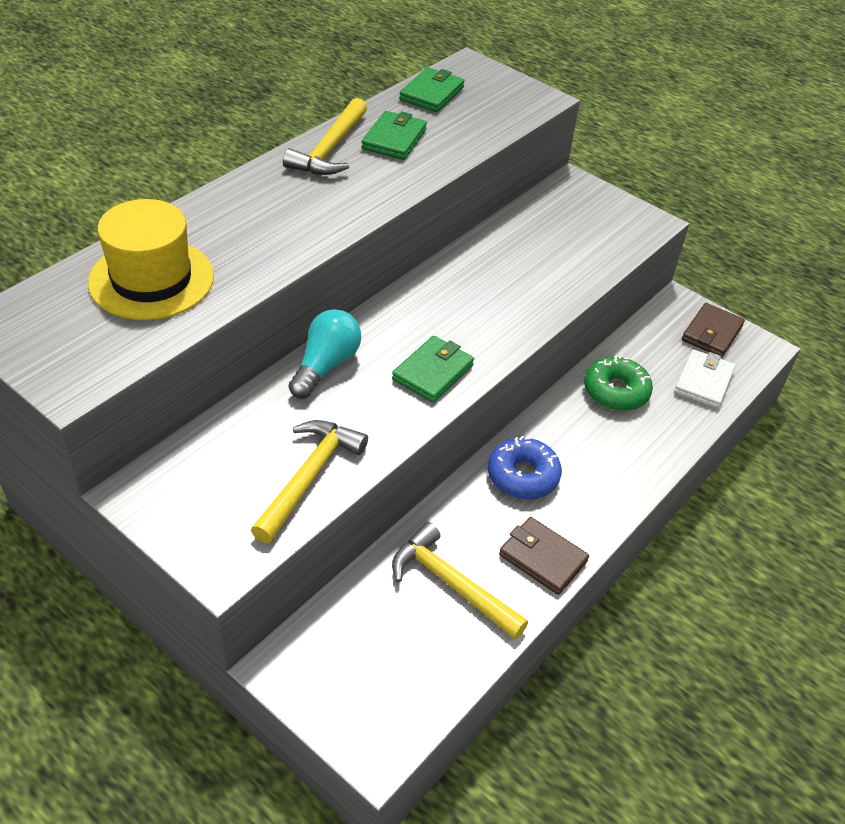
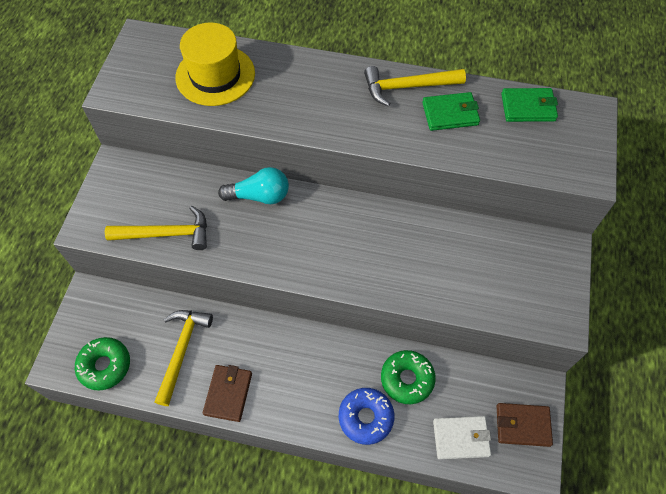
camera: 65 degrees right, 15 degrees up
(417, 685) = (105, 366): none -> green donut
(433, 372) = (290, 254): green wallet -> none
(523, 476) = (289, 352): blue donut -> blue donut (366, 417)

